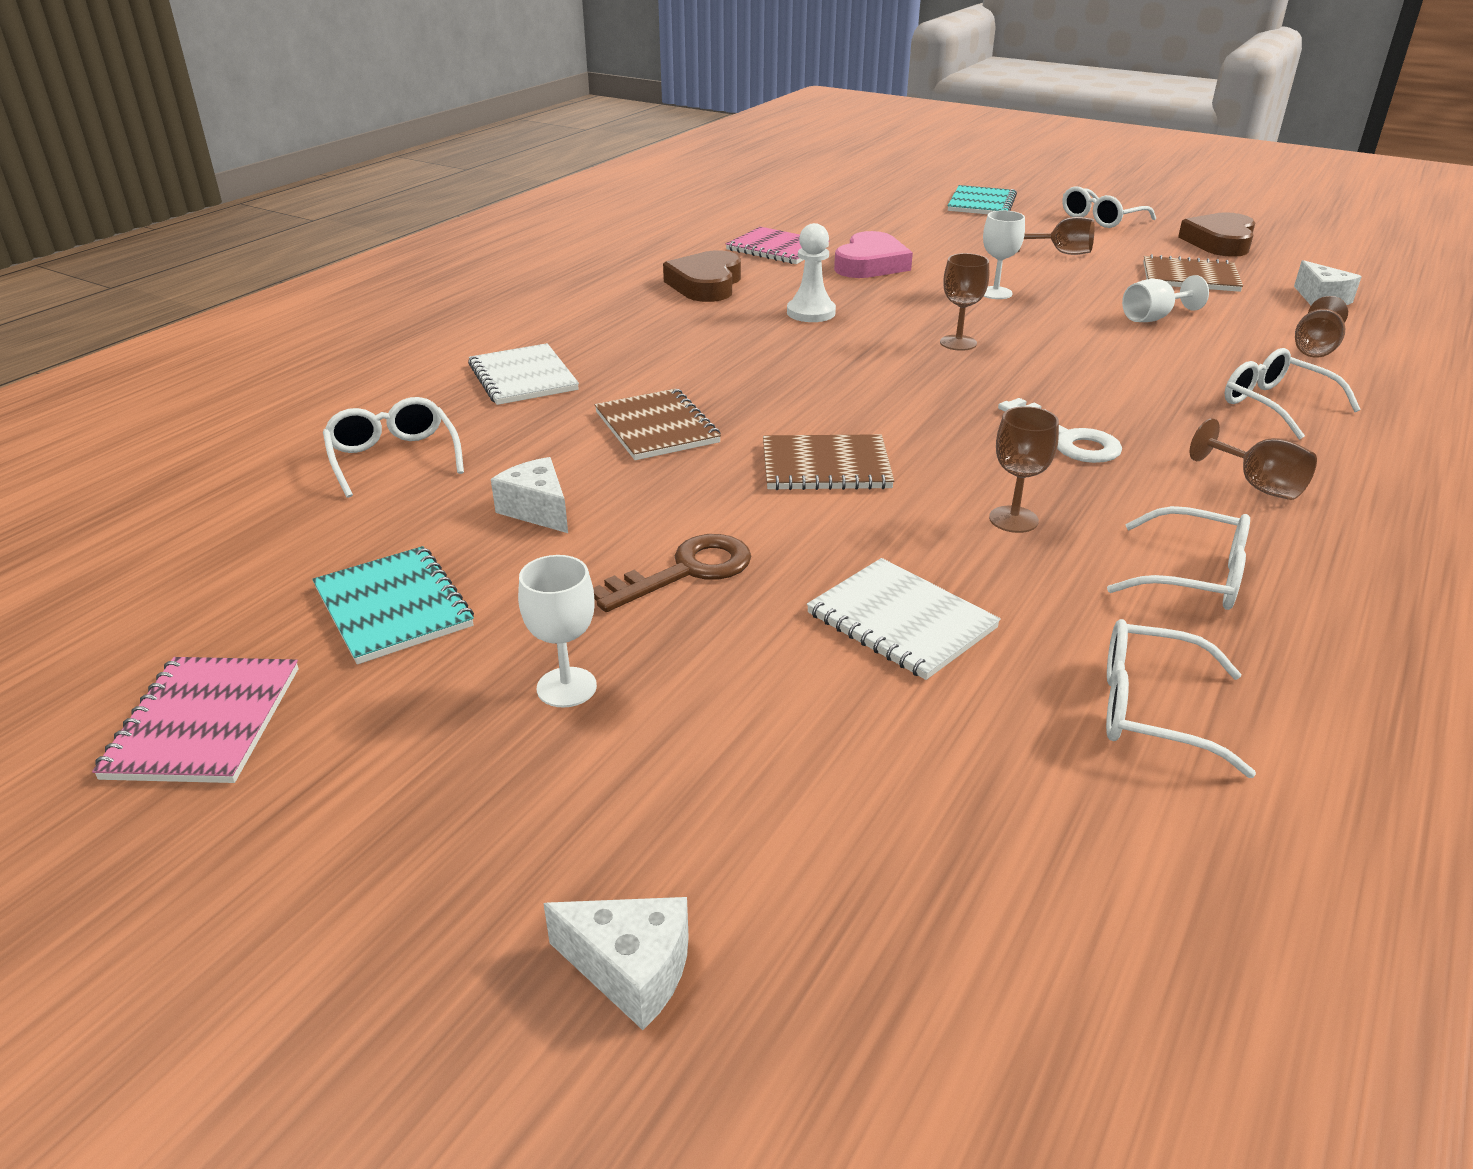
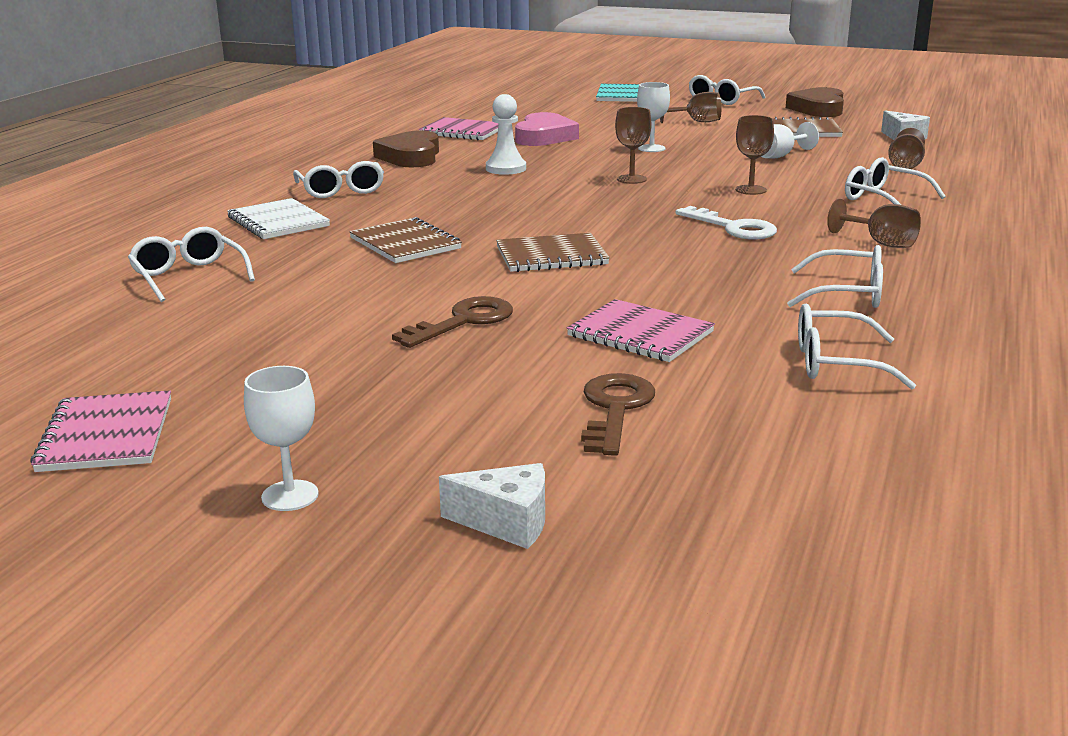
camera: 10 degrees left, 10 degrees down
(393, 607) = (232, 360): turquoise notebook -> none
(537, 510) = (327, 297): white cheese -> none
(566, 687) = (395, 390): white goblet -> white goblet (290, 496)
(610, 332) = (341, 190): none -> white glasses
(833, 761) = (615, 409): none -> brown key
(901, 621) = (640, 334): white notebook -> pink notebook
(1013, 519) = (706, 274): brown goblet -> brown goblet (750, 190)

